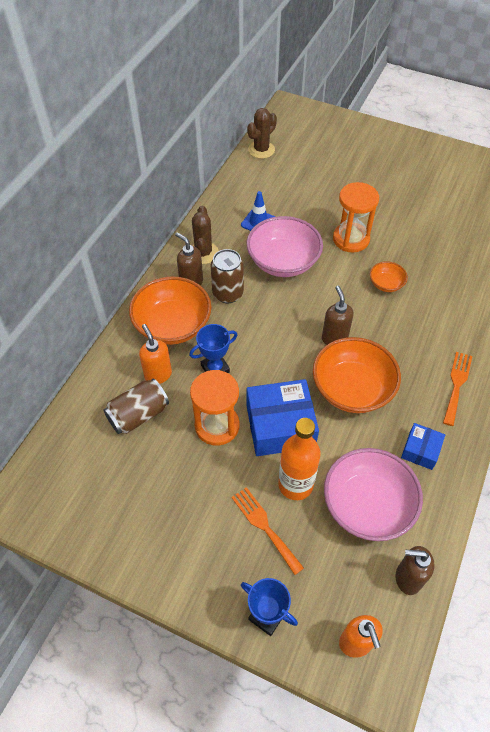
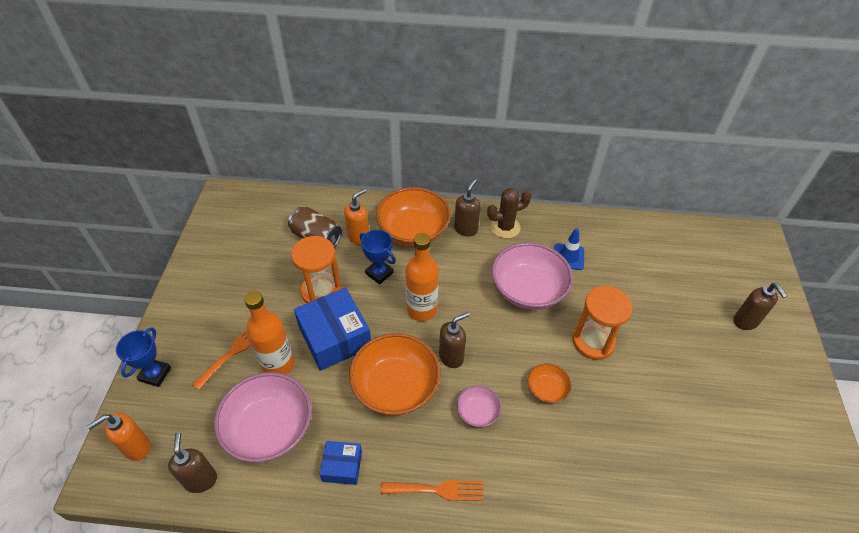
camera: 70 degrees right, 5 degrees down
(228, 293) = (466, 258): brown can -> none
(261, 150) = (671, 231): brown cactus -> none
(274, 345) = (422, 310): none -> orange bottle
(363, 148) = (745, 322): none -> brown soap dispenser
(394, 336) = (477, 412): none -> pink bowl

